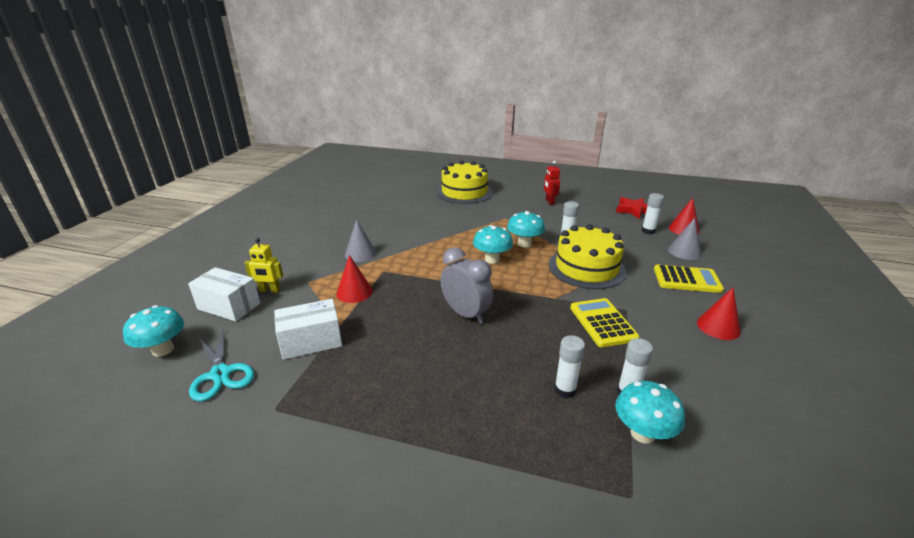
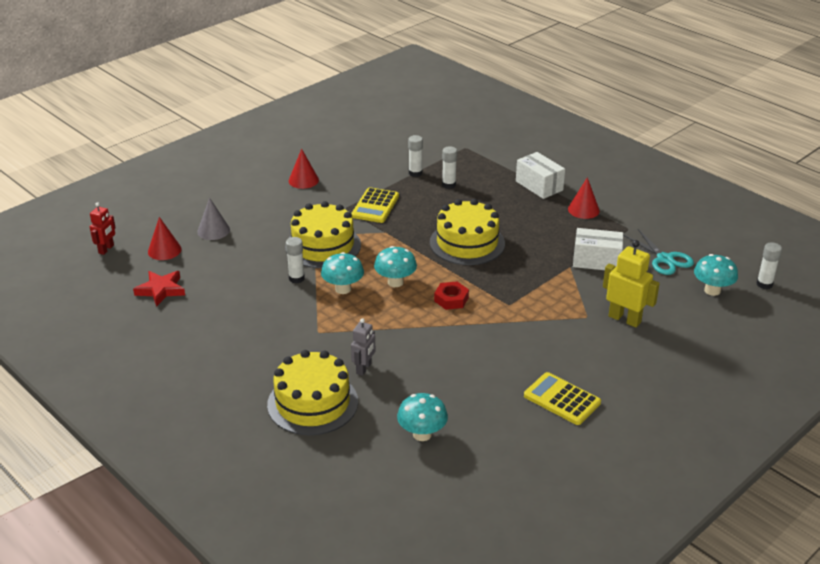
camera: 150 degrees left, 5 degrees up
(220, 374) = (664, 259): turquoise scissors -> turquoise scissors turned 150 degrees clockwise
(229, 306) = (663, 314): white box -> white box (539, 186)
(270, 290) = (624, 319): yellow robot -> yellow robot, size x1.59
(354, 292) = (547, 291): red cone -> red cone (583, 210)
(360, 253) = (520, 335): grey cone -> none
(435, 261) = (451, 299): none -> red nut
(454, 210) = (364, 368): none -> grey robot
(466, 314) = (467, 243): grey clock -> yellow cake
(549, 201) = (229, 340): red robot -> red robot (106, 249)
(642, 433) = (431, 160): turquoise mushroom -> turquoise mushroom (422, 434)
(648, 231) = (201, 260): white glue stick -> white glue stick (764, 284)
(686, 279) = (261, 210): yellow calculator -> yellow calculator (562, 399)

